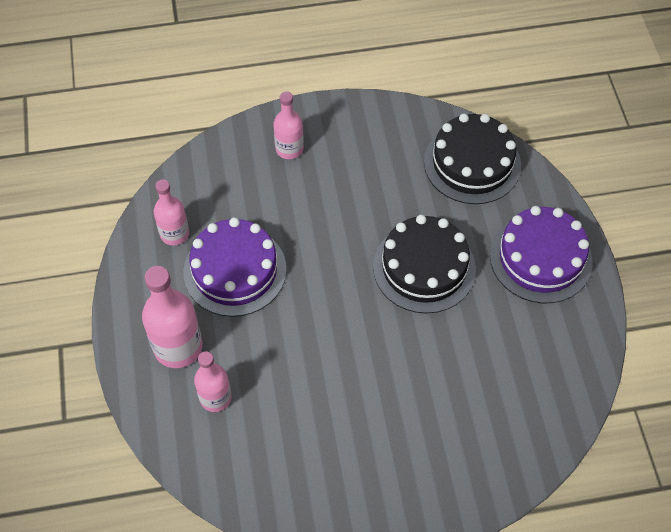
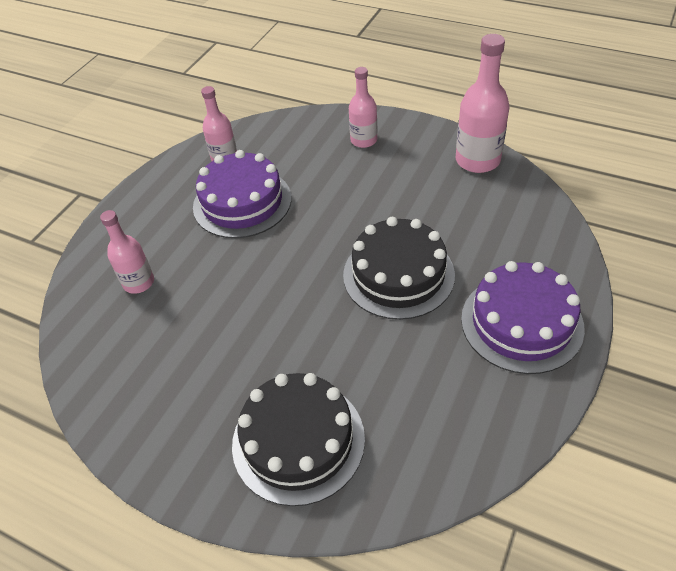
camera: 40 degrees right, 10 degrees down
(178, 347) = (150, 233): pink bottle -> pink bottle (477, 160)
(472, 163) = (516, 215): black cake -> black cake (298, 440)

